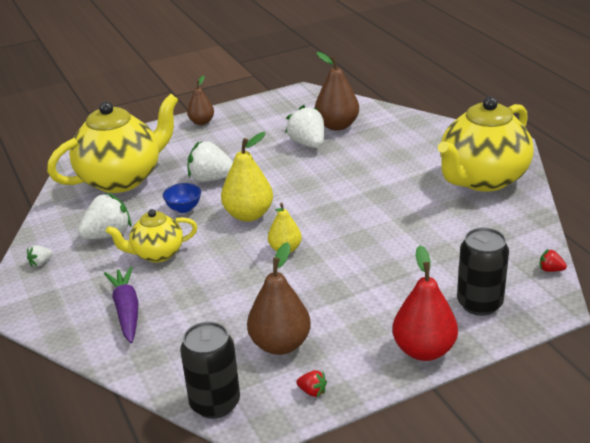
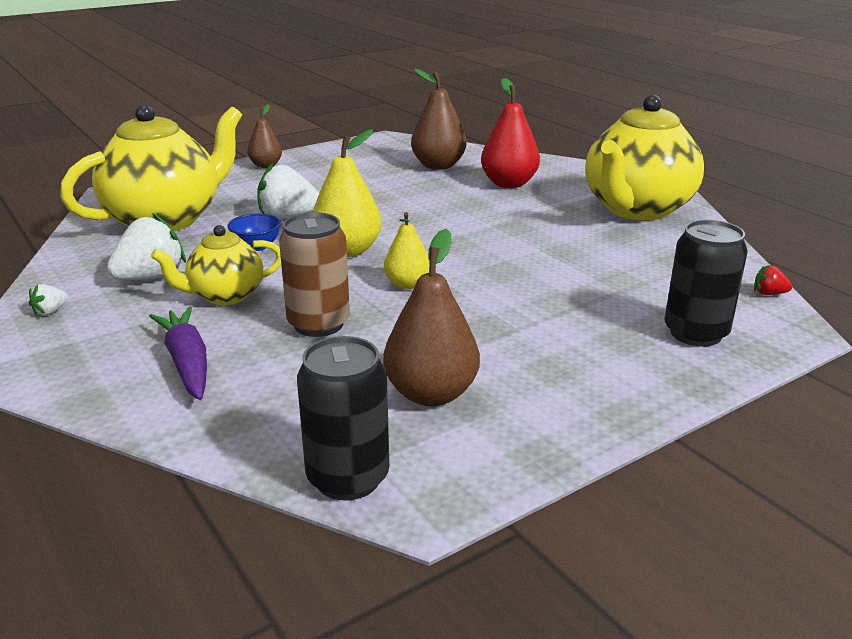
camera: 10 degrees left, 5 degrees down
(217, 282) = (318, 324): none -> brown can
(308, 144) = (407, 182): white strawberry -> none
(312, 391) = (499, 452): red strawberry -> none
(424, 350) = (644, 390): red pear -> red pear (509, 184)

